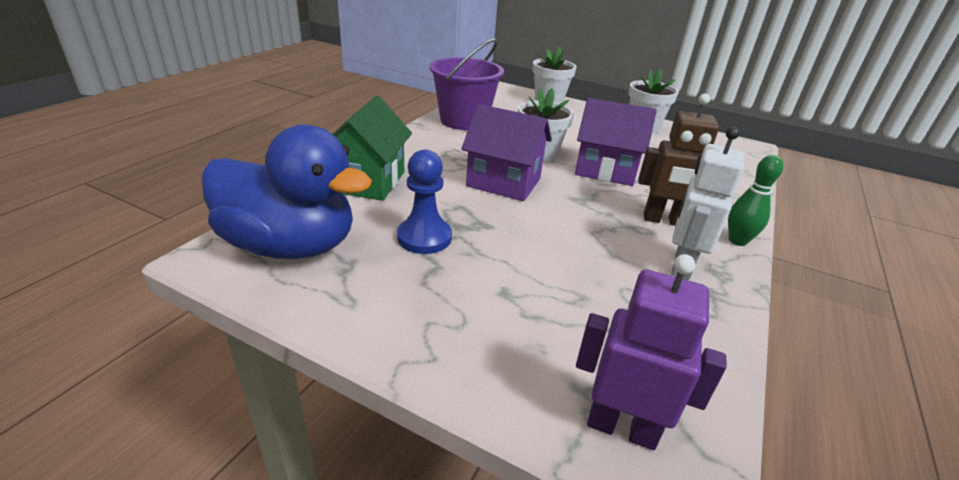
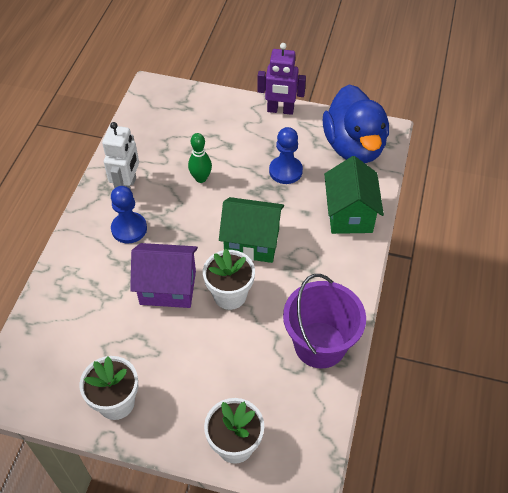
camera: 170 degrees right, 20 degrees up
(290, 246) = (354, 147): blue duck -> blue duck turned 105 degrees counterclockwise
(503, 182) = (252, 242): purple house -> green house
(622, 428) = (173, 97): purple robot -> purple robot (280, 110)
(664, 220) = (129, 229): brown robot -> blue pawn
(737, 241) = (81, 220): green bowling pin -> green bowling pin (201, 178)

